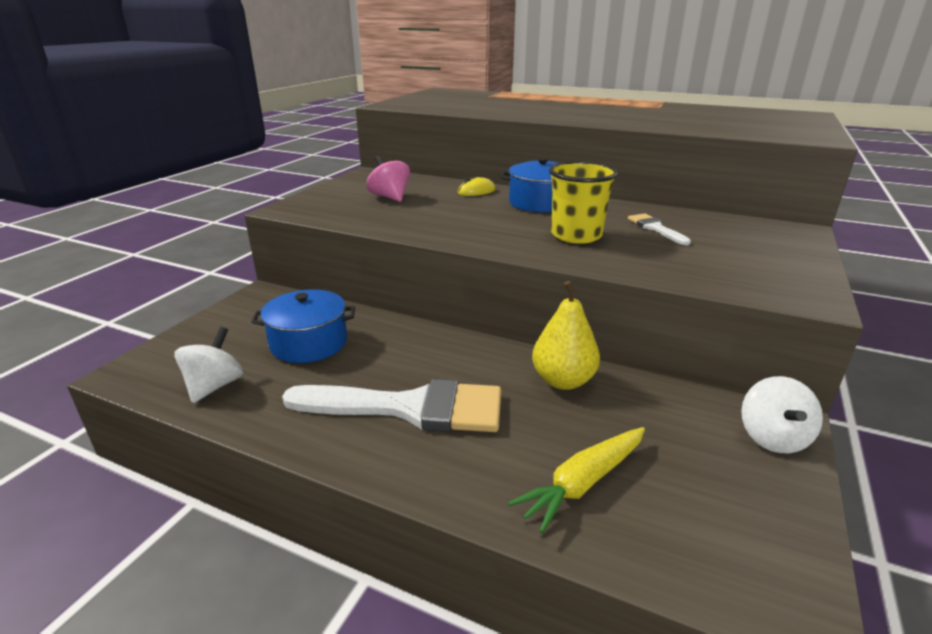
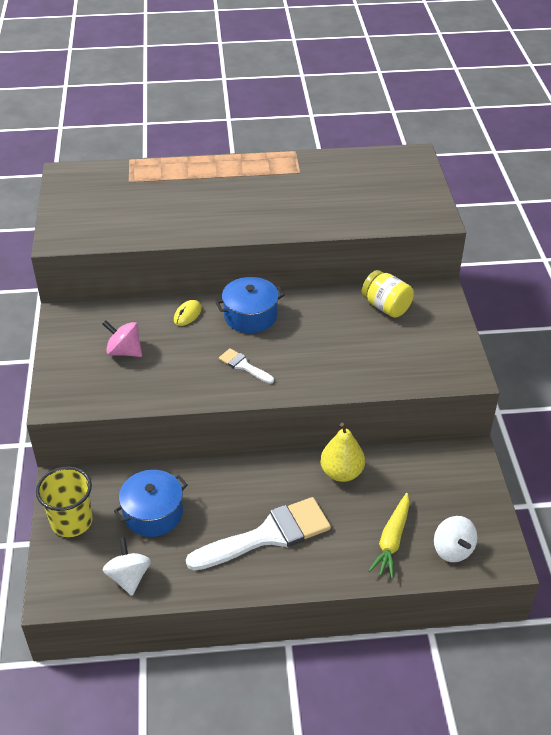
camera: 30 degrees left, 15 degrees up
(576, 235) = (305, 355): yellow cup -> yellow cup (71, 521)
(655, 228) = (351, 324): white brush -> white brush (243, 366)
(712, 226) = (386, 307): none -> yellow jar
(772, 437) = (468, 466): white spinning top -> white spinning top (452, 550)

